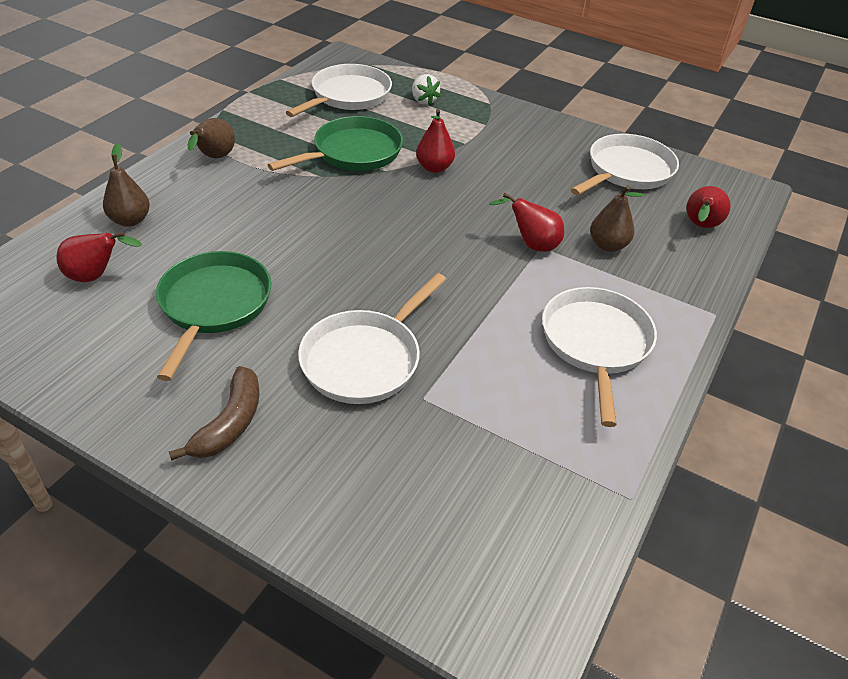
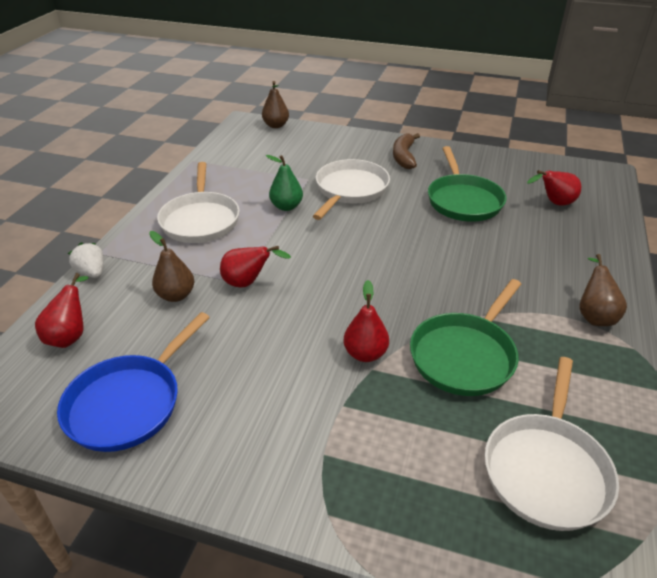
camera: 170 degrees right, 5 degrees down
(130, 220) = (584, 241): brown pear -> brown pear (276, 125)
(423, 101) = (432, 489): white strawberry -> white strawberry (92, 272)
(471, 344) = (286, 206): none -> green pear
(627, 171) = (129, 403): white pan -> blue pan

